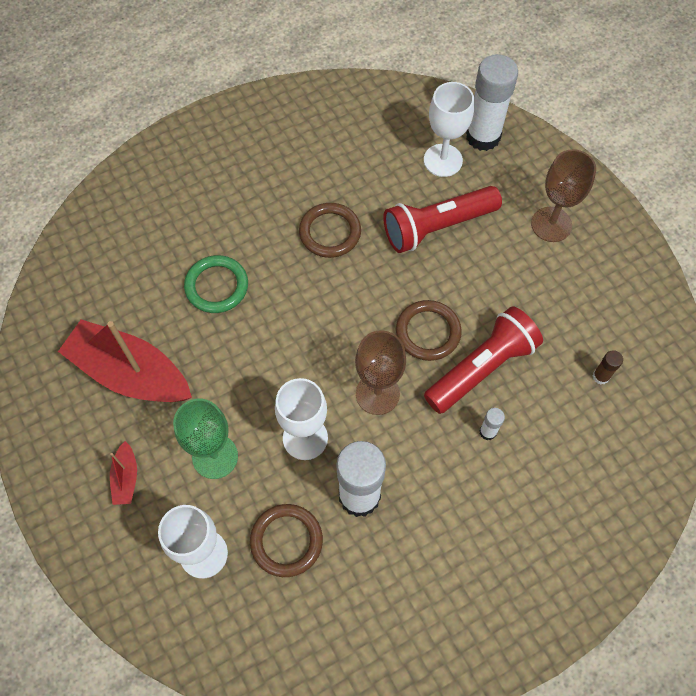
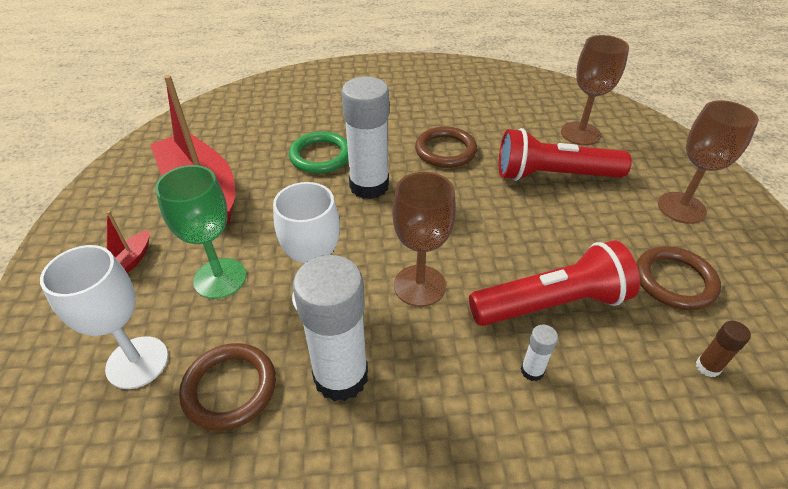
camera: 25 degrees right, 20 degrees down
(428, 332) = (503, 252): brown ring -> brown ring (674, 281)
(443, 160) = (580, 133): white goblet -> brown goblet
(483, 136) = (628, 128): white glue stick -> white glue stick (369, 186)

